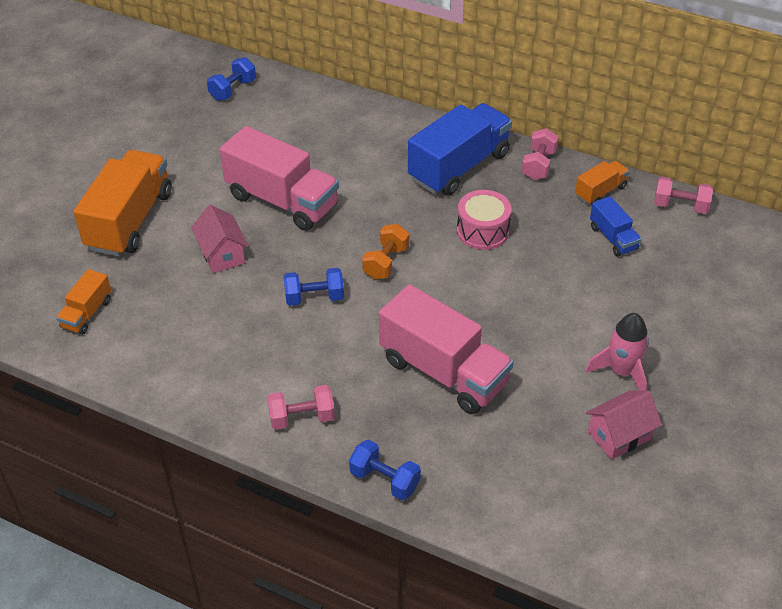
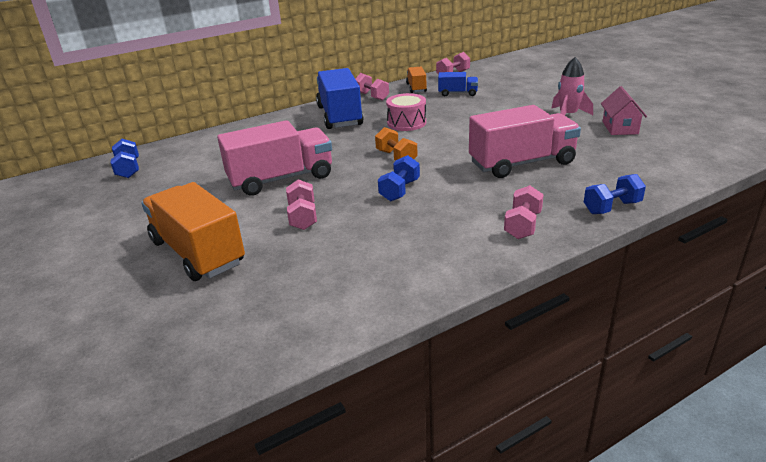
camera: 55 degrees left, 15 degrees down
(87, 313) = (284, 307): orange truck -> none
(222, 254) = (303, 217): pink house -> pink dumbbell

